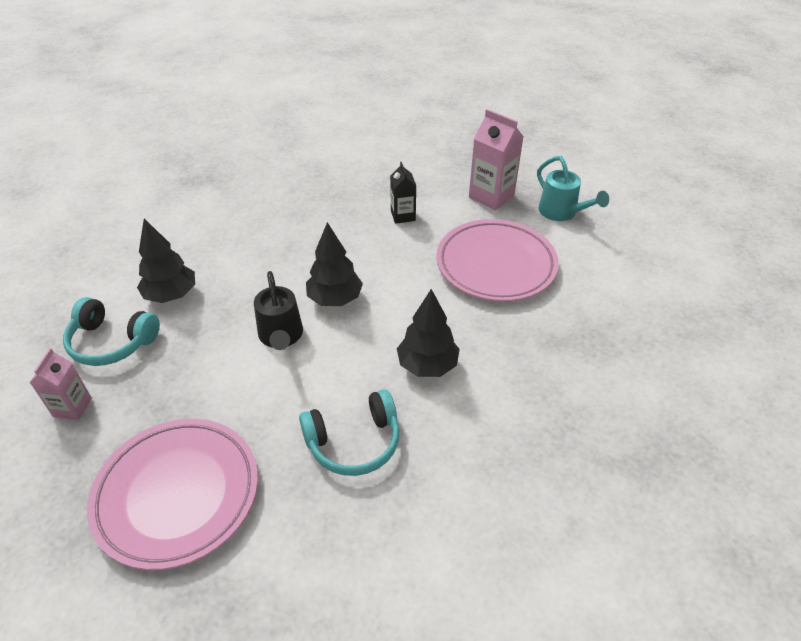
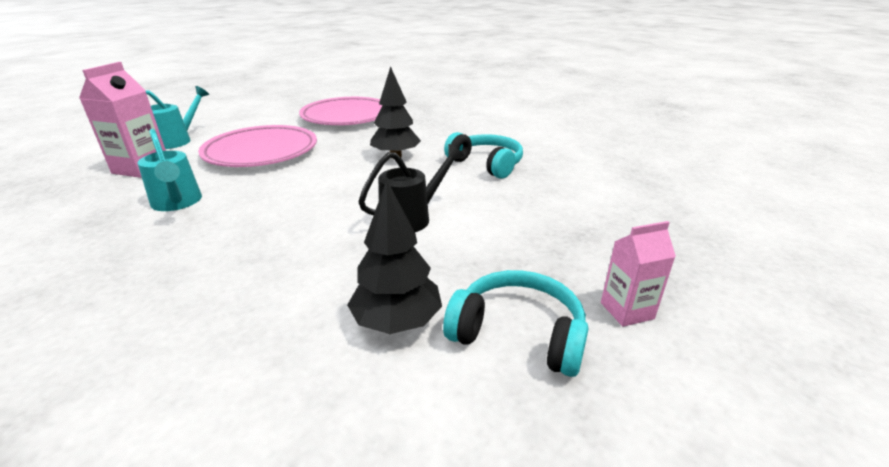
camera: 115 degrees left, 15 degrees down
(112, 342) = (518, 334): turquoise headphones -> turquoise headphones turned 60 degrees counterclockwise
(177, 494) = (607, 209): pink plate -> pink plate (347, 117)
(335, 299) = (340, 206): black tree -> none
(403, 216) = (177, 203): black carton -> turquoise watering can

